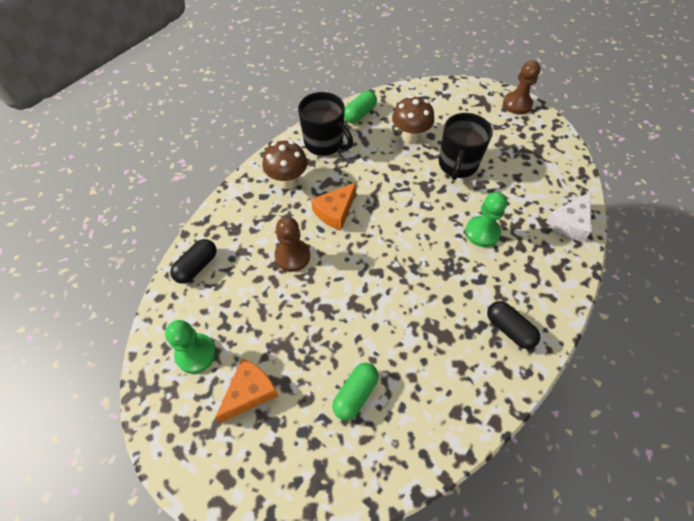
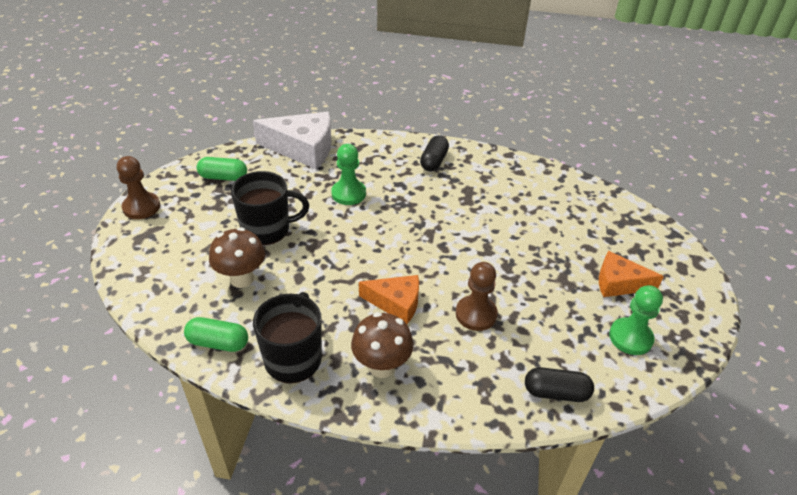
camera: 120 degrees left, 15 degrees down
(355, 394) = (557, 223): green capsule -> green capsule (223, 177)
(569, 223) = (303, 148): white cheese -> white cheese, size x1.62

